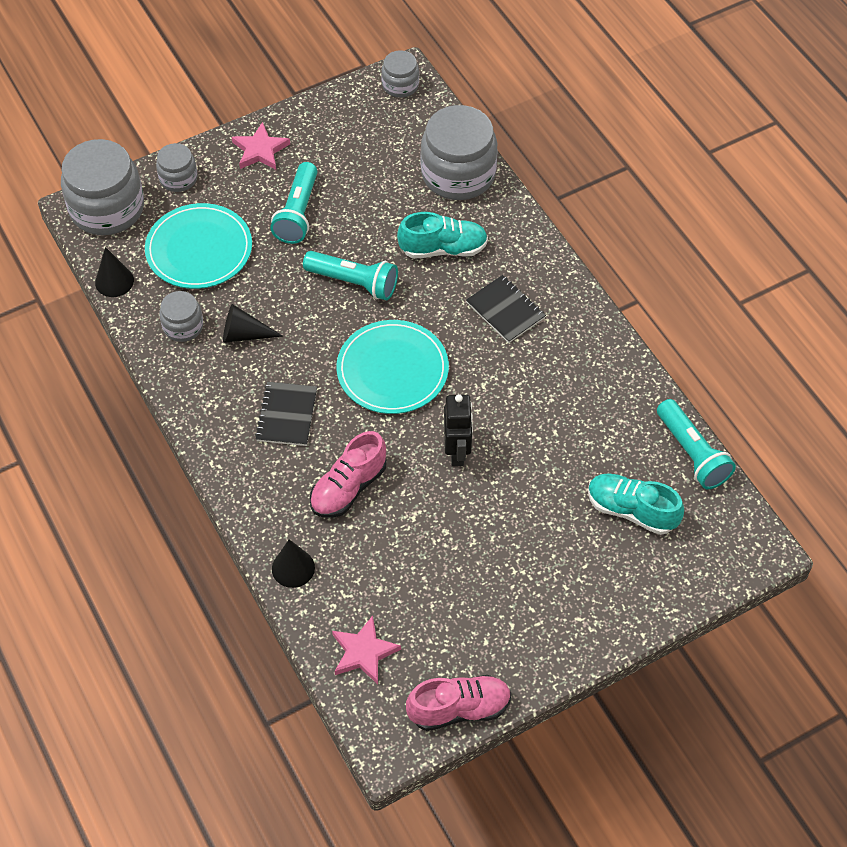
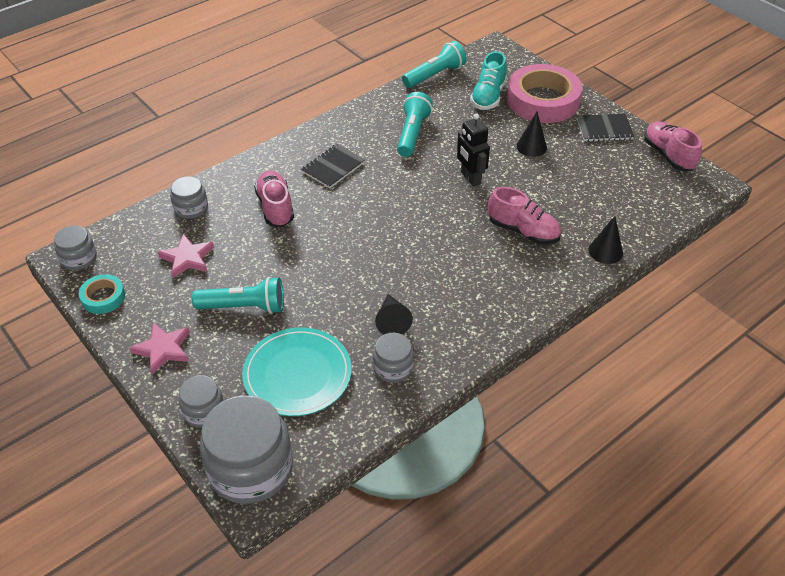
camera: 100 degrees left, 10 degrees down
(114, 281) = (349, 437): black cone -> black cone (531, 147)
(287, 415) = (468, 278): black notebook -> black notebook (604, 129)
(340, 105) = (103, 297): none -> turquoise tape
(354, 283) = (320, 257): turquoise flashlight -> turquoise flashlight (412, 134)
(364, 652) = (653, 204): pink star -> pink star (187, 258)
(392, 370) = (405, 221): turquoise plate -> none
(443, 249) = (275, 207): turquoise shoe -> pink shoe
(457, 452) = (470, 178): black robot -> black robot turned 105 degrees counterclockwise
(458, 174) = (191, 208): grey jar -> grey jar, size x0.52
(613, 579) = (543, 100): none -> pink tape

